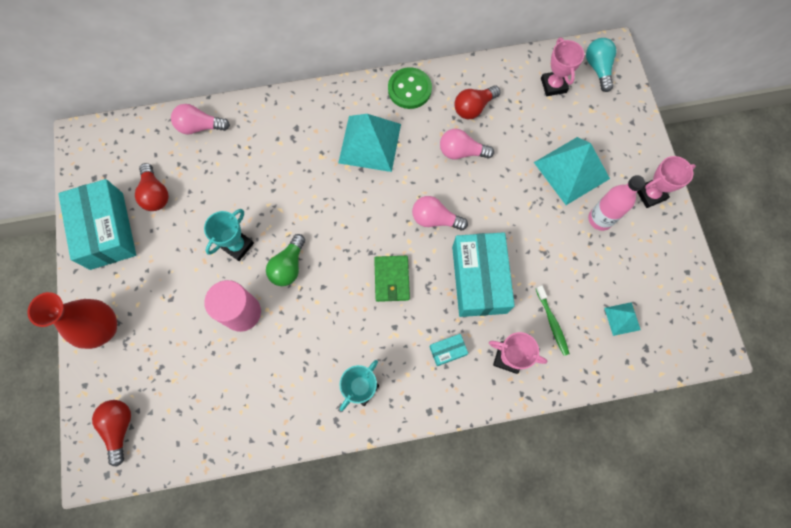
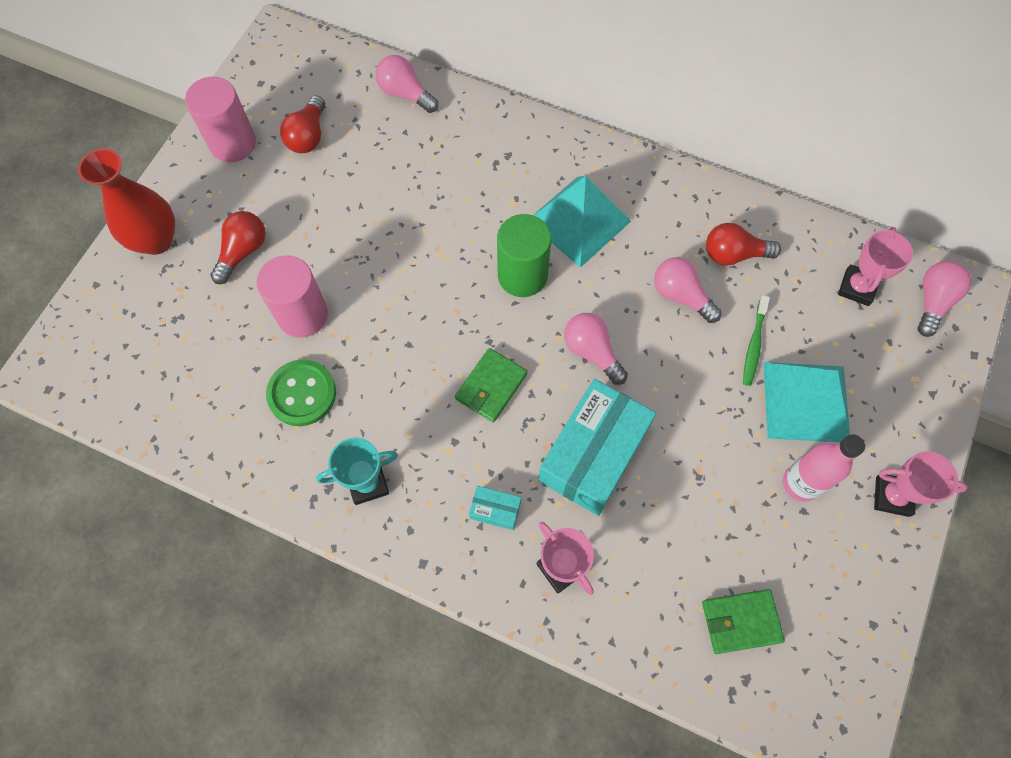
camera: 35 degrees right, 5 degrees down
(107, 230) = (233, 143): turquoise box -> pink cylinder
(120, 427) = (96, 350): red light bulb -> red light bulb (243, 252)
(237, 245) = (351, 242): turquoise trophy -> none
(288, 266) = (388, 298): green light bulb -> none
(361, 199) = (522, 275): none -> green cylinder
(409, 89) = (670, 188): green button -> green button (302, 394)
(552, 322) = (646, 565): green toothbrush -> green toothbrush (754, 345)
(598, 68) = (933, 301): turquoise light bulb -> pink light bulb
(622, 318) = (740, 621): turquoise pyramid -> green wallet

